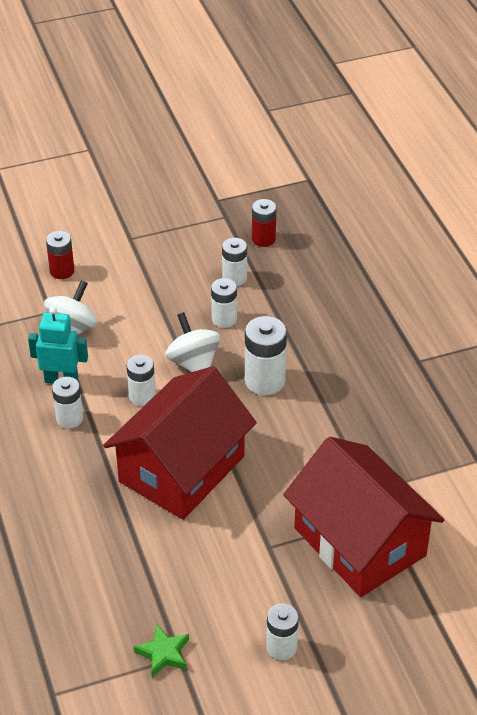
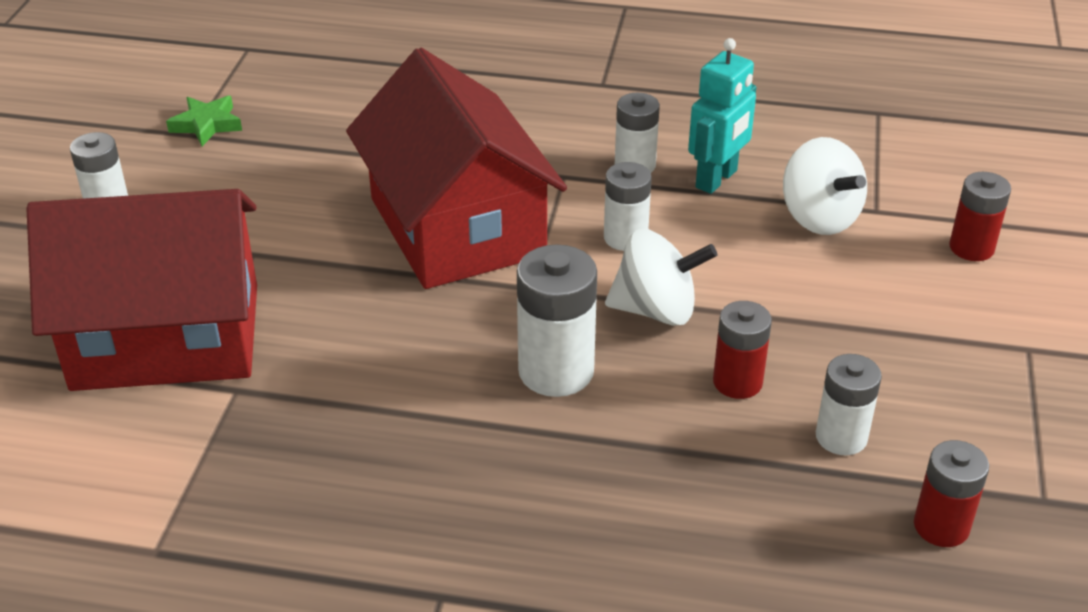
camera: 120 degrees right, 5 degrees down
(224, 319) = (737, 382): white battery -> red battery

